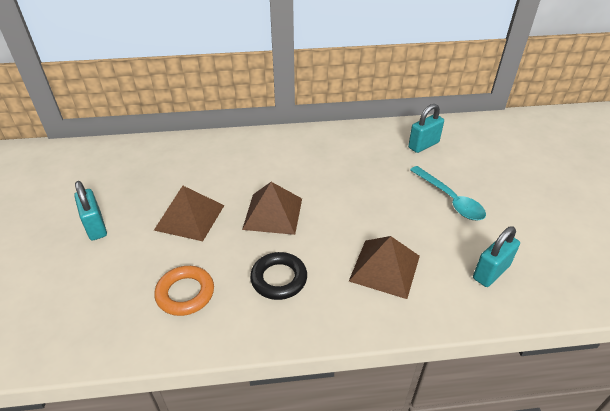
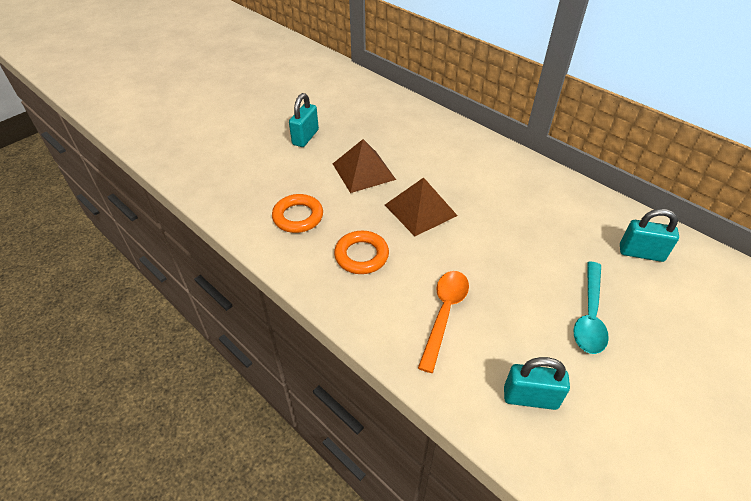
camera: 50 degrees right, 5 degrees up
(279, 279) = (361, 255): black ring -> orange ring
(385, 268) = (444, 314): brown pyramid -> orange spoon

